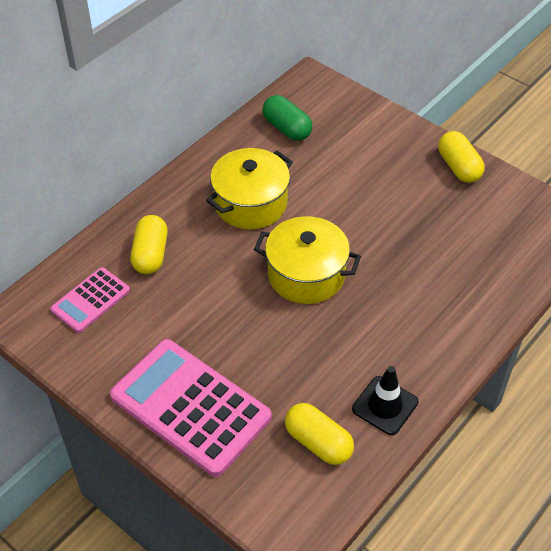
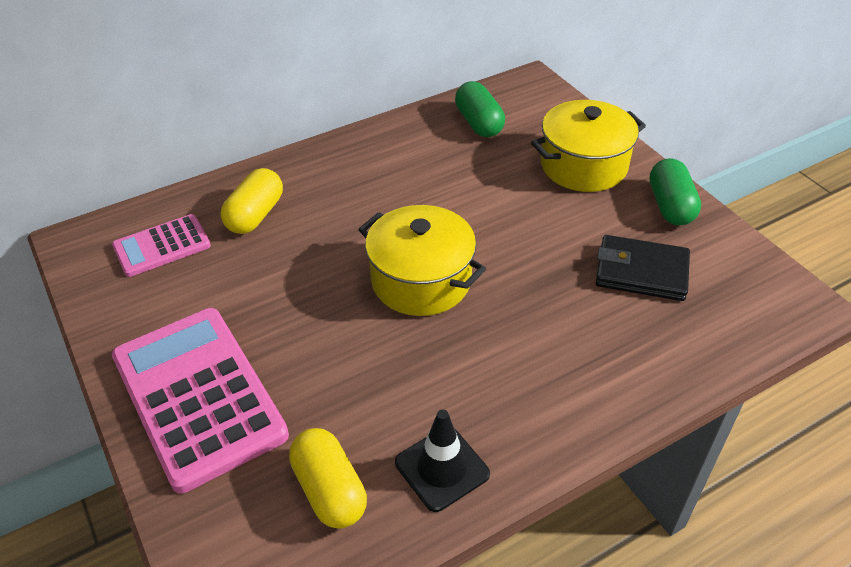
camera: 20 degrees right, 5 degrees down
(250, 203) = (397, 189): yellow pot -> yellow pot (583, 165)
(458, 226) = (641, 272): none -> black wallet
(459, 167) = (670, 206): yellow capsule -> green capsule

